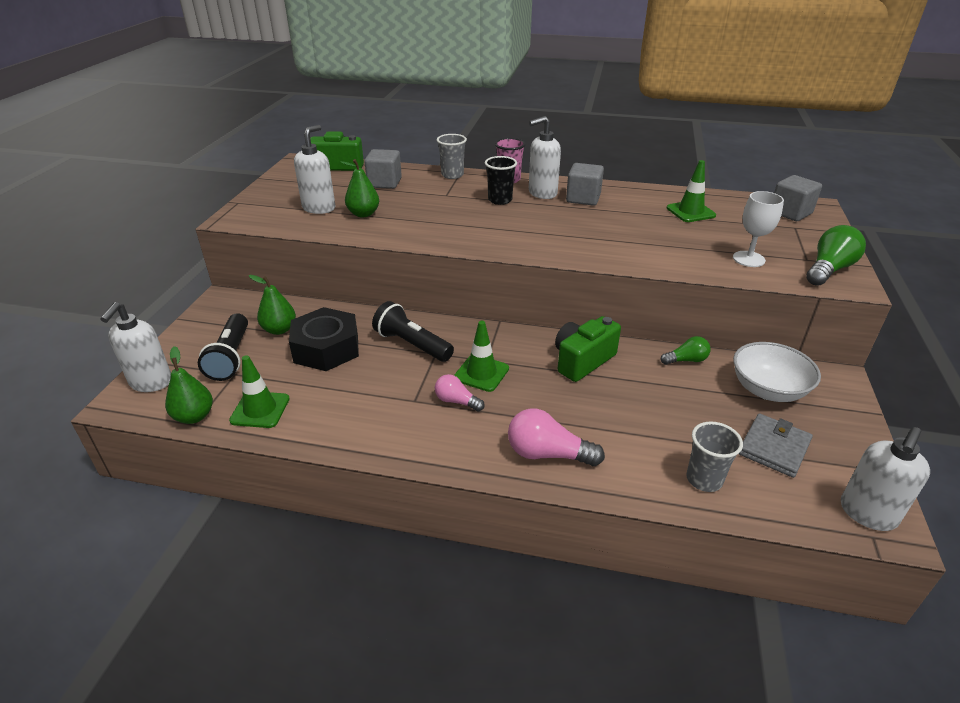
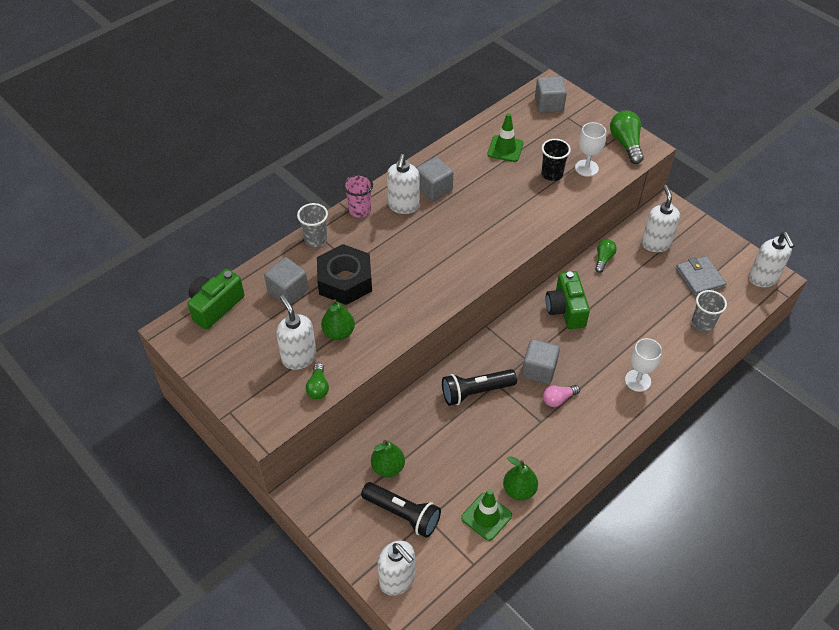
camera: 55 degrees left, 15 degrees up
(194, 416) = (465, 561): green pear -> green pear (519, 490)
(294, 225) = (318, 387): none -> green light bulb
(326, 348) = (439, 446): black nut -> black nut (345, 281)
(481, 373) = (539, 370): green traffic cone -> grey cube
(500, 200) = (392, 237): black cup -> black cup (552, 174)
(547, 454) = (637, 380): pink light bulb -> white goblet
(768, 390) = (655, 243): white bowl -> white soap dispenser

